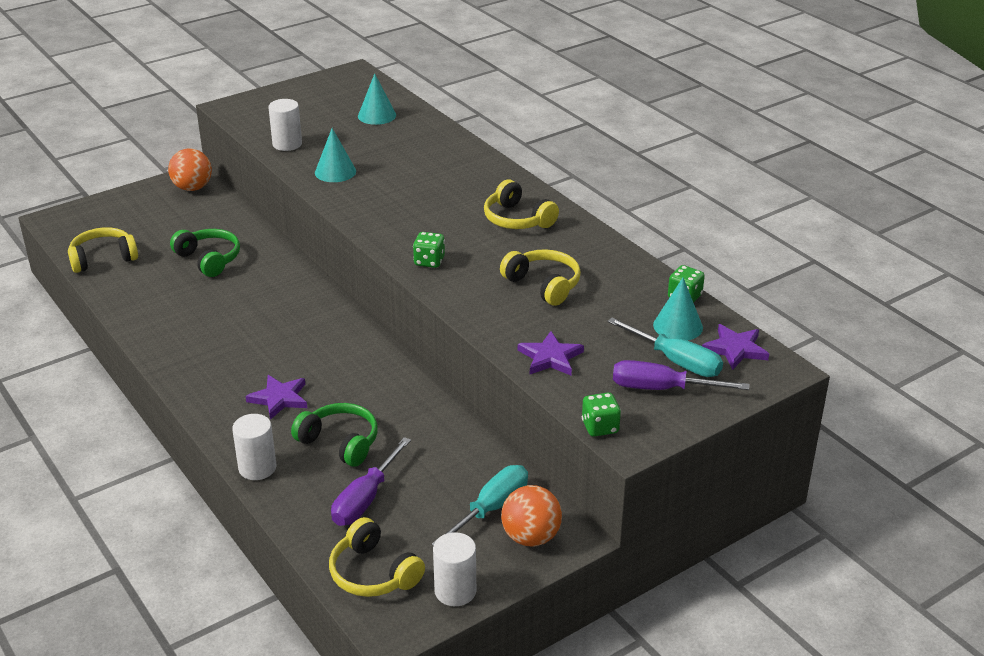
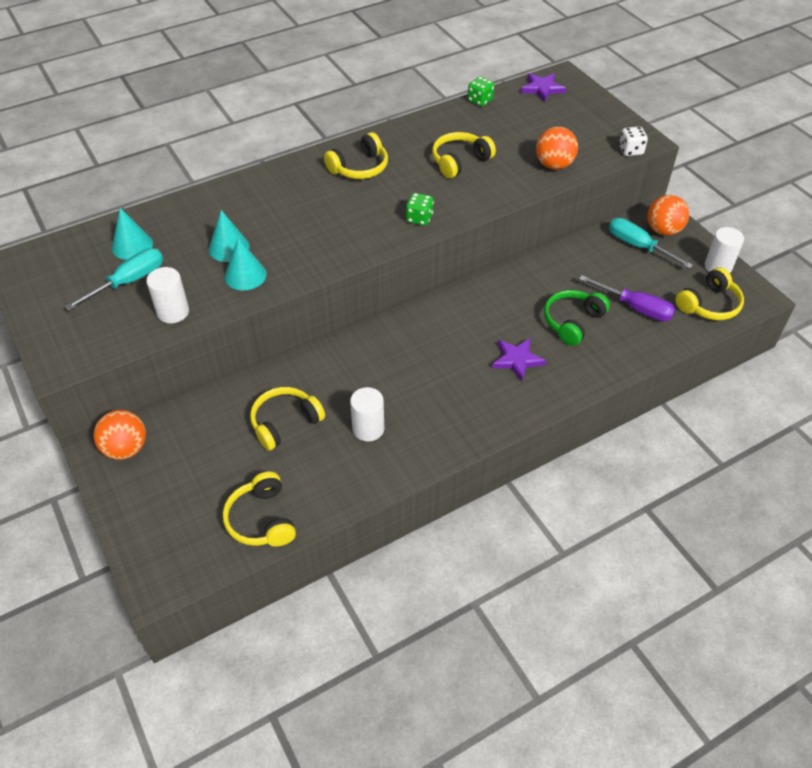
camera: 85 degrees left, 15 degrees up
(209, 259) = (285, 423): green headphones -> yellow headphones
(257, 468) = (606, 370): white cylinder -> white cylinder (368, 429)
(550, 357) = (554, 165): purple star -> orange ball
(600, 427) = (630, 150): green dice -> white dice
(660, 389) = (587, 122): purple screwdriver -> none
(677, 362) = (557, 113): turquoise screwdriver -> turquoise screwdriver (129, 281)
(678, 326) = (515, 107): turquoise cone -> turquoise cone (229, 248)

